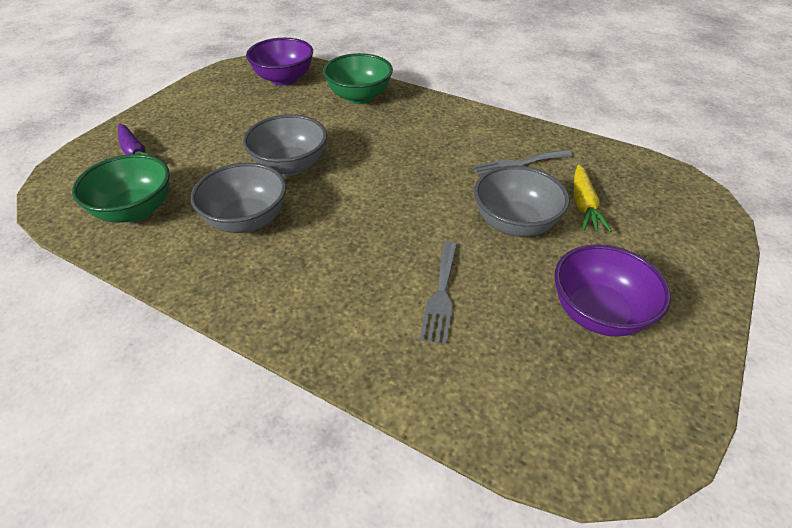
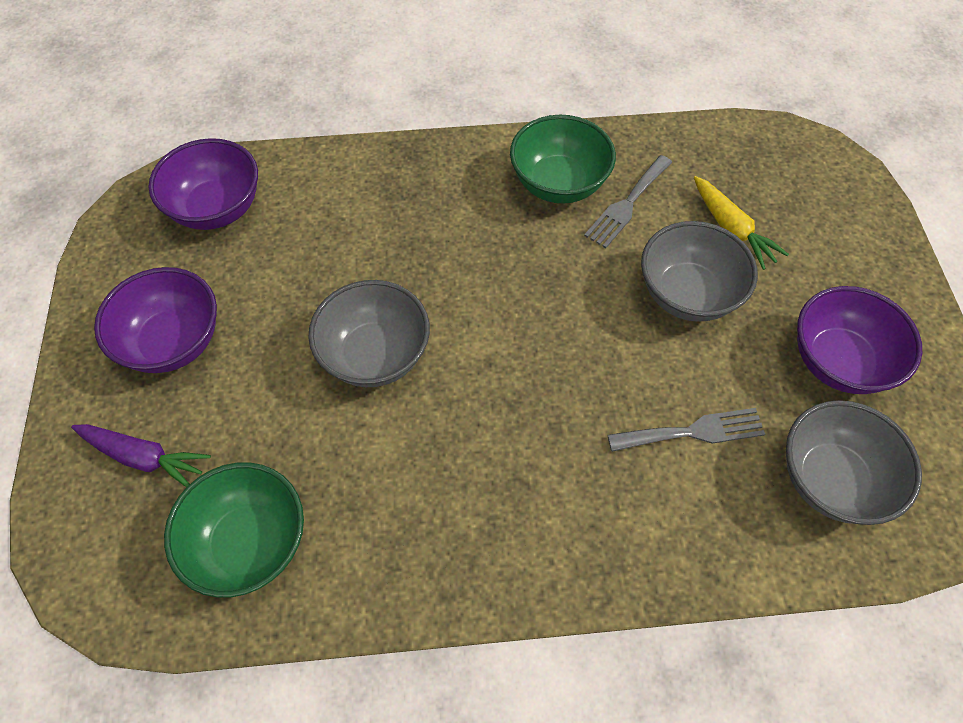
camera: 35 degrees left, 15 degrees up
(203, 118) = (173, 342): none -> purple bowl
(247, 220) = (405, 468): grey bowl -> grey bowl (831, 479)
(359, 97) = (352, 190): green bowl -> green bowl (558, 184)
(441, 295) = (693, 432): grey fork -> grey fork turned 75 degrees counterclockwise

